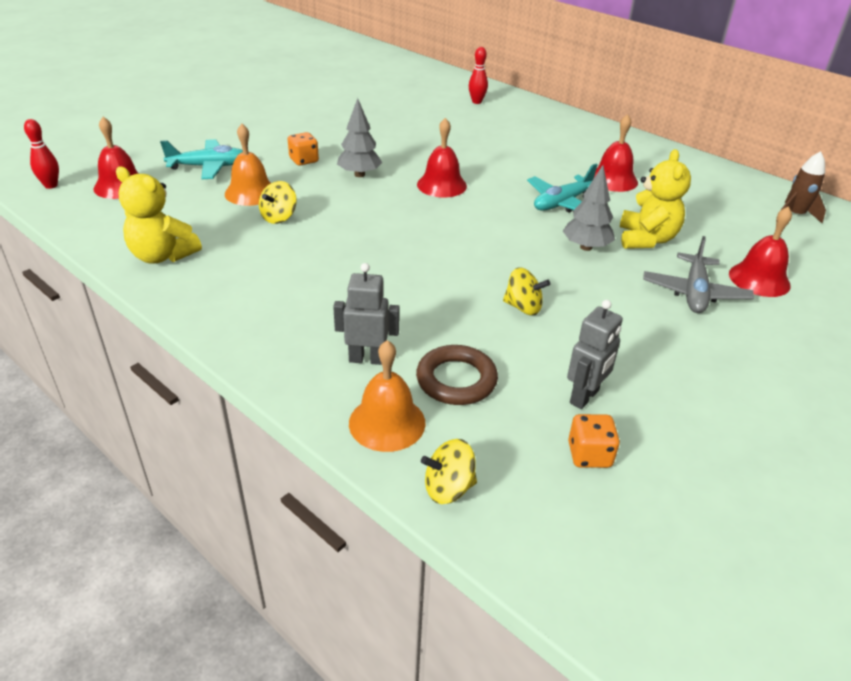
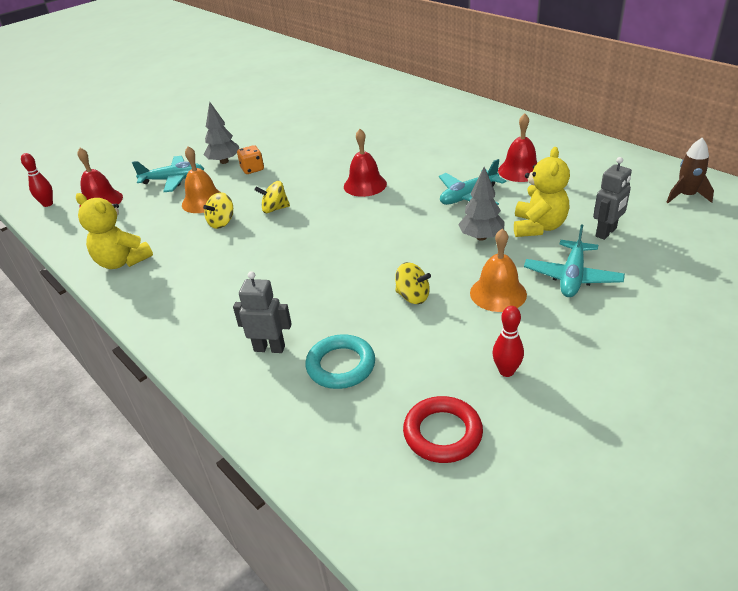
camera: 10 degrees right, 0 degrees up
(359, 174) = (296, 179): grey tree -> grey tree (224, 161)
(387, 422) = (274, 405): orange bell -> orange bell (498, 293)
(448, 488) = (314, 464): yellow spinning top -> yellow spinning top (275, 209)
(456, 380) = (341, 365): brown ring -> turquoise ring
(476, 102) = (412, 104): red bowling pin -> red bowling pin (506, 371)
(585, 397) = (450, 379): grey robot -> grey robot (606, 232)
(589, 455) = (442, 433): orange dice -> red ring
(694, 293) = (572, 277): grey plane -> turquoise plane
(759, 279) = (637, 261): red bell -> none

